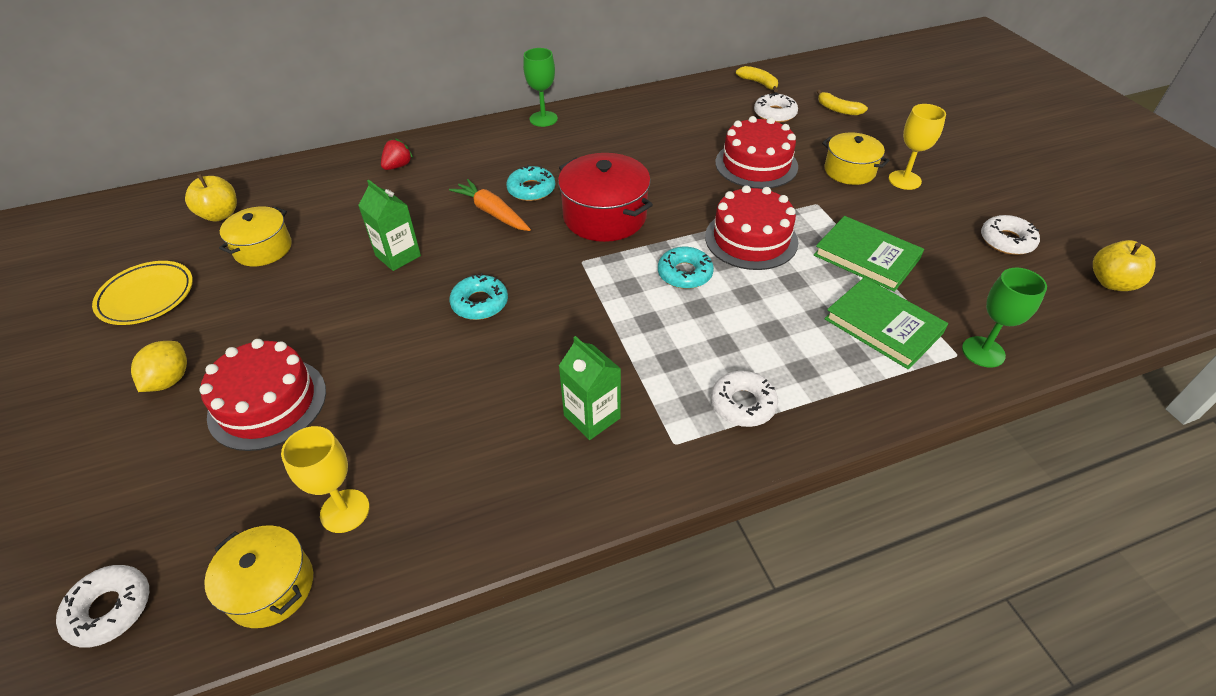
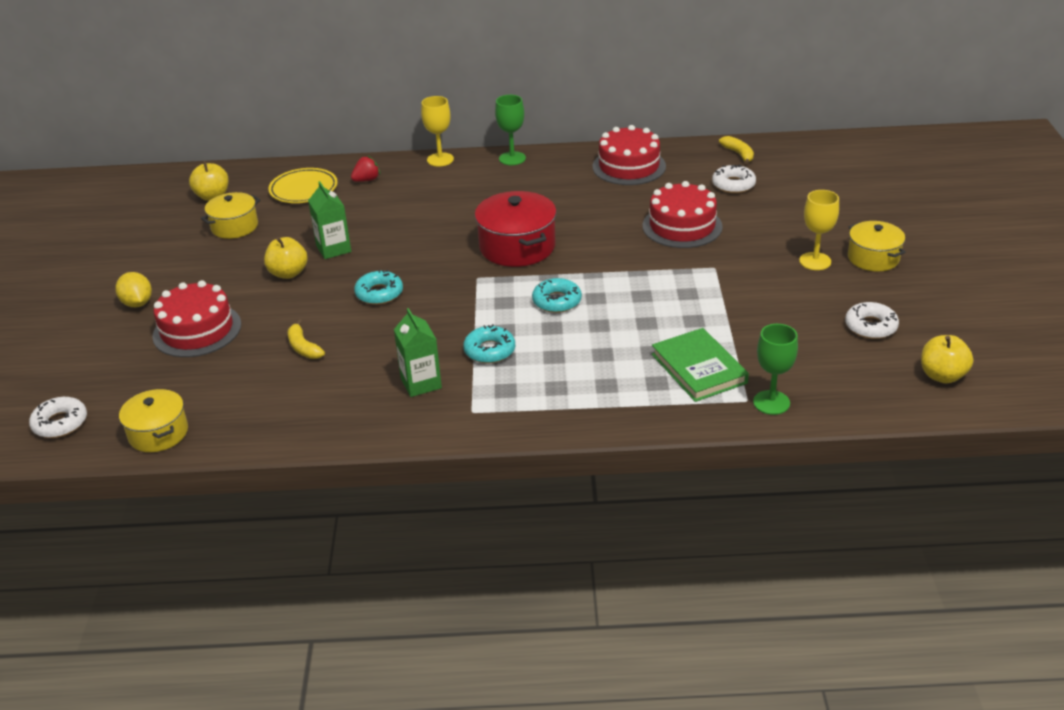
camera: 20 degrees right, 10 degrees down
(147, 297) = (140, 246): yellow plate -> yellow plate (304, 190)
(170, 380) = (137, 303): yellow lemon -> yellow lemon turned 60 degrees counterclockwise
(345, 511) = (221, 403): yellow goblet -> yellow goblet (440, 159)
(356, 298) = (288, 273): none -> yellow apple
(492, 212) = (425, 229): orange carrot -> none
(531, 189) = (467, 216): turquoise donut -> turquoise donut (489, 350)
(743, 404) = (541, 398): white donut -> none
(751, 239) = (632, 285): red cake -> red cake (629, 166)
(838, 109) = (800, 190): yellow banana -> yellow banana (303, 347)
(849, 171) = (767, 245): yellow pot -> yellow pot (873, 258)
(866, 257) = (726, 316): green book -> none

